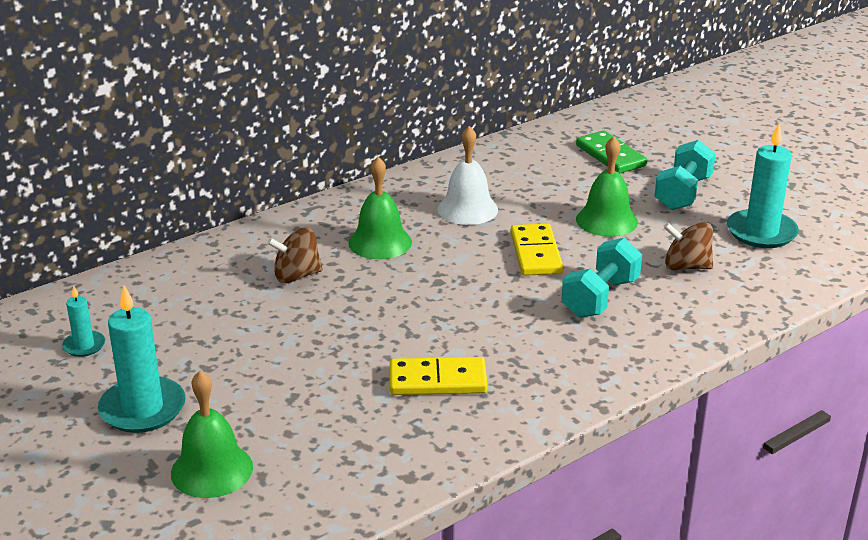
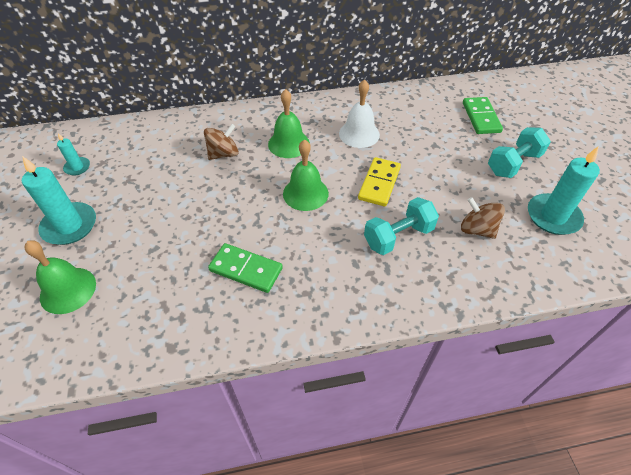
camera: 25 degrees right, 20 degrees up
(297, 276) = (223, 154): brown spinning top -> brown spinning top turned 135 degrees clockwise
(438, 381) = (246, 269): yellow domino -> green domino
(606, 220) = (444, 170): green bell -> green bell (305, 193)

